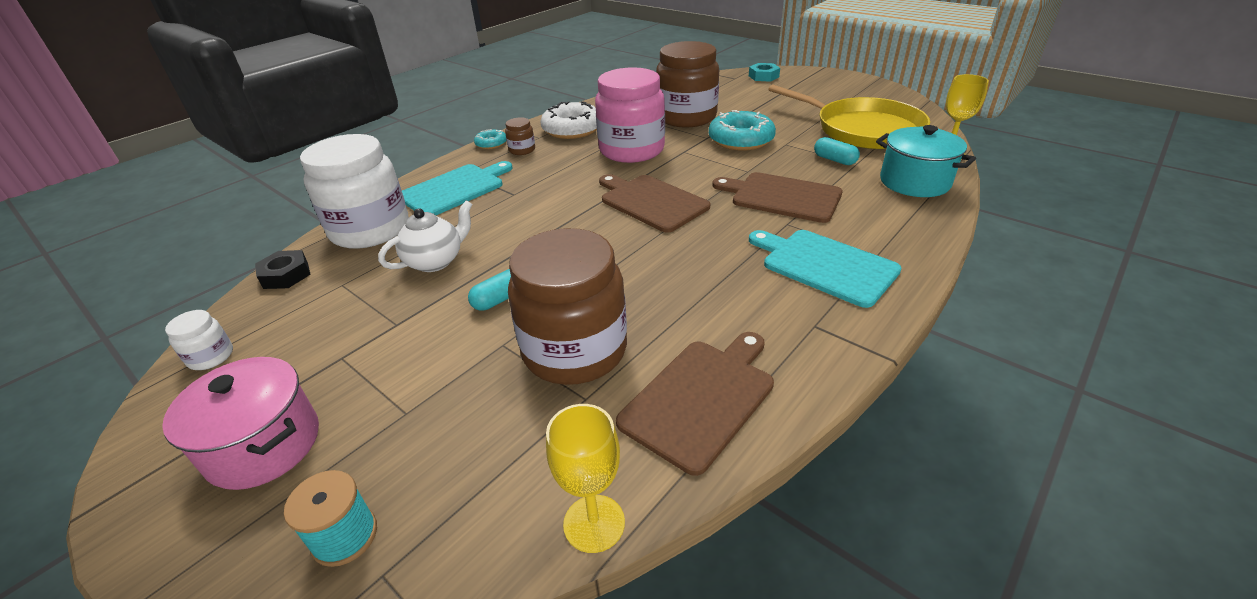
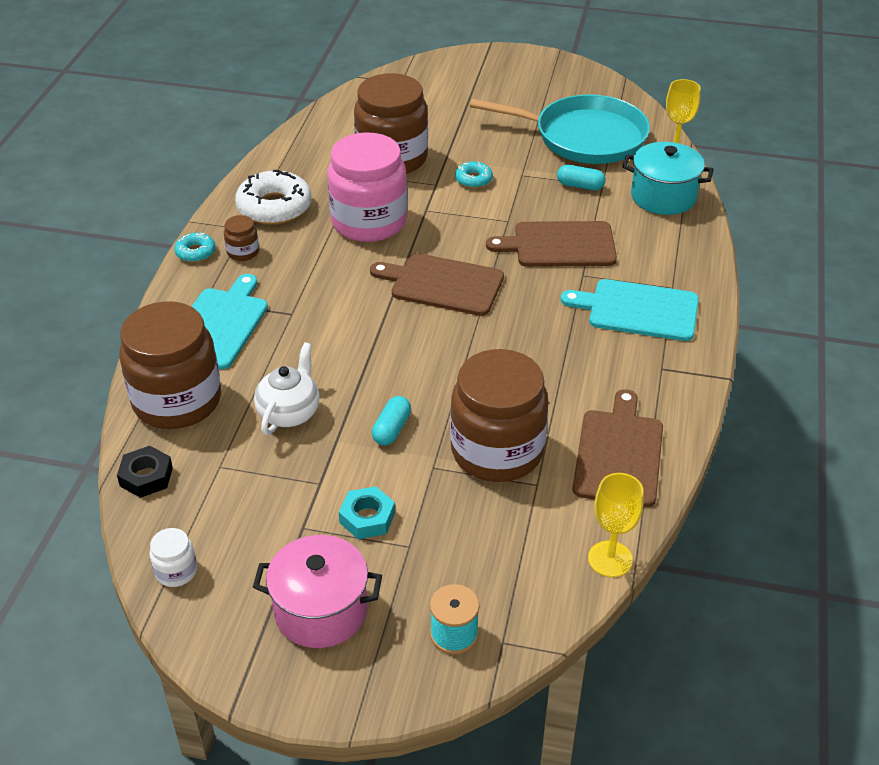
camera: 30 degrees left, 5 degrees up
(370, 229) = (177, 401): white jar -> brown jar
(741, 140) = (473, 179): turquoise donut -> turquoise donut, size x0.51
(763, 76) = (433, 72): turquoise nut -> turquoise nut (367, 518)
(863, 130) = (584, 137): yellow pan -> turquoise pan

